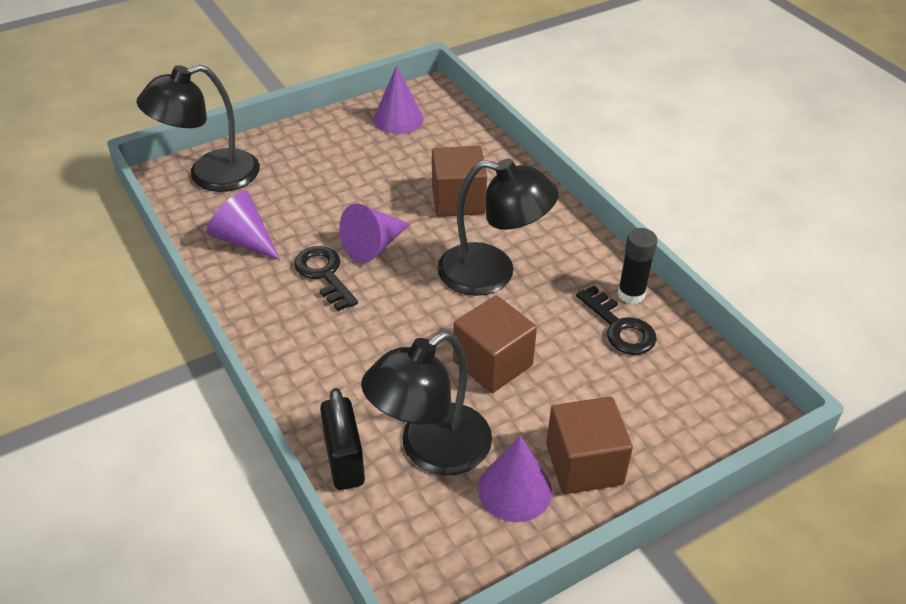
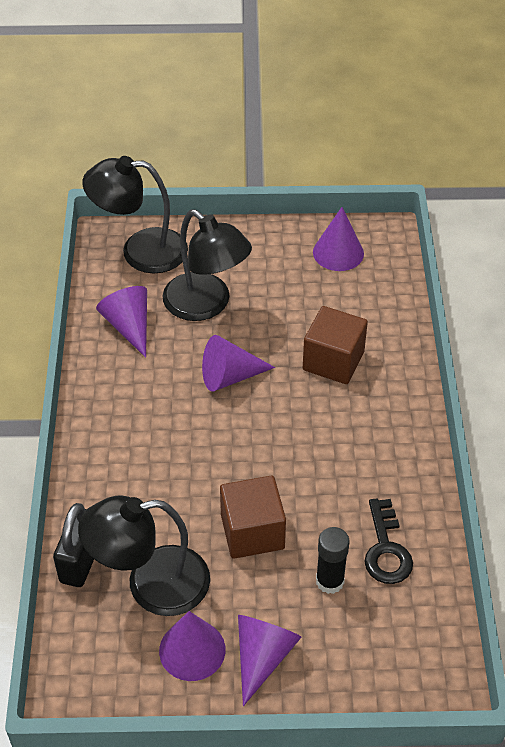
camera: 30 degrees right, 5 degrees up
(324, 274) = (172, 387): black key -> none
(492, 273) = (312, 447): black lamp -> black lamp (206, 305)
(584, 464) = (262, 657): brown cube -> purple cone
(631, 294) = (421, 522): black glue stick -> black glue stick (330, 581)

